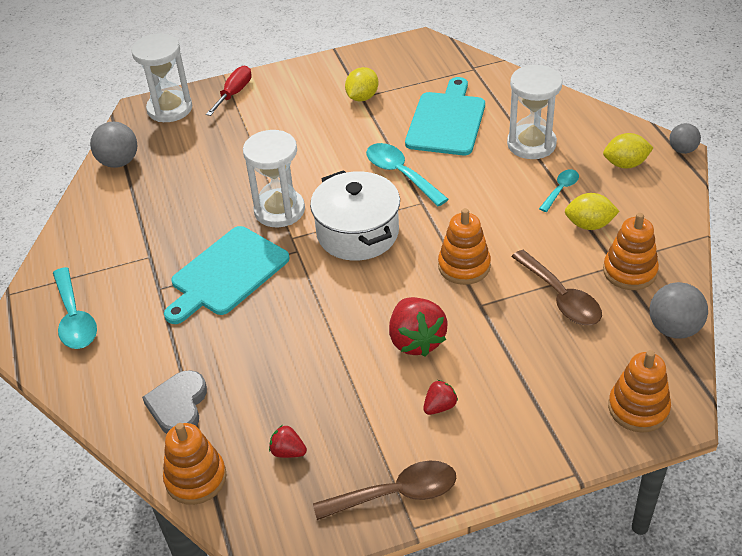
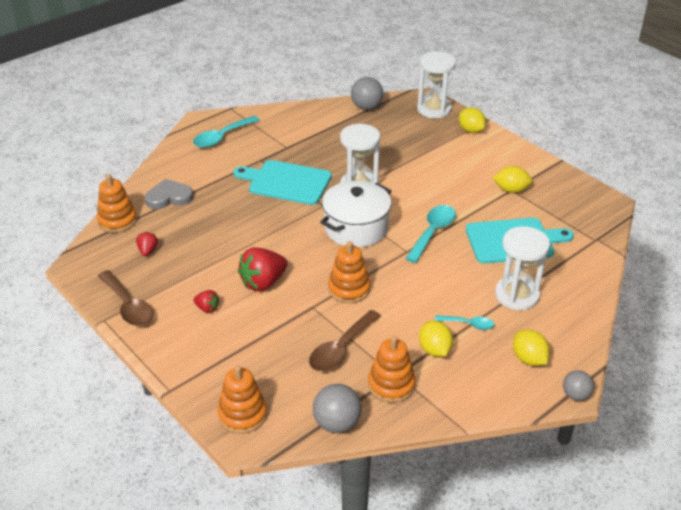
camera: 65 degrees right, 5 degrees down
(234, 93) = (470, 130): red screwdriver -> yellow lemon

